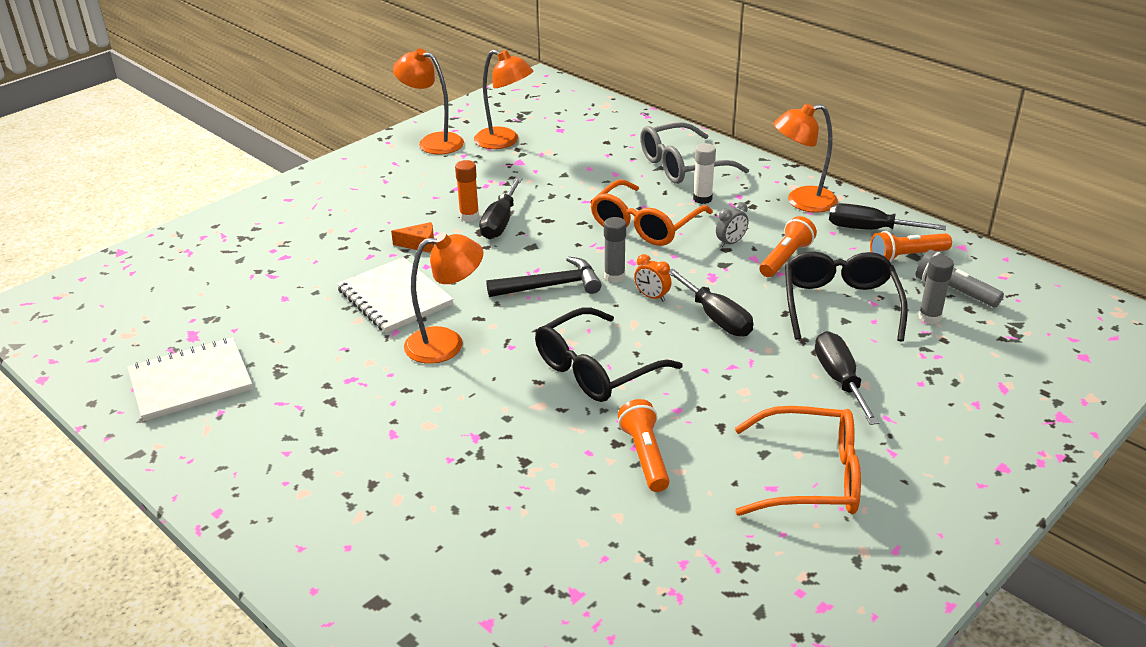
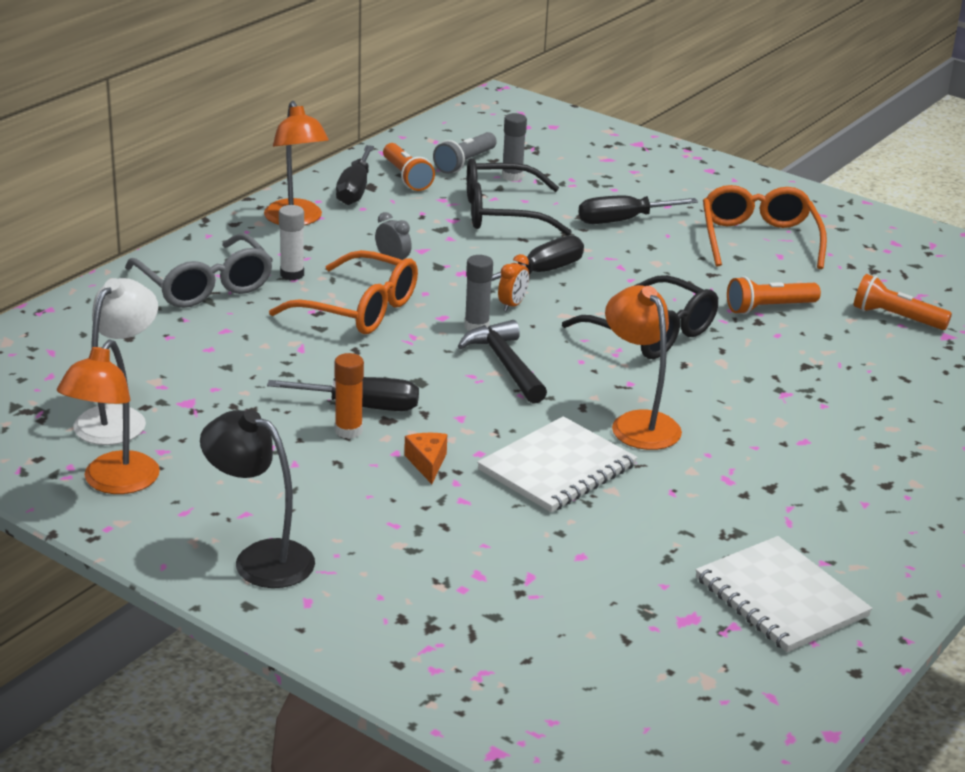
camera: 100 degrees left, 5 degrees down
(336, 185) = (260, 558): none -> black lamp
(504, 141) = (119, 418): orange lamp -> white lamp
(786, 258) = (420, 234): orange flashlight -> orange flashlight (896, 317)

